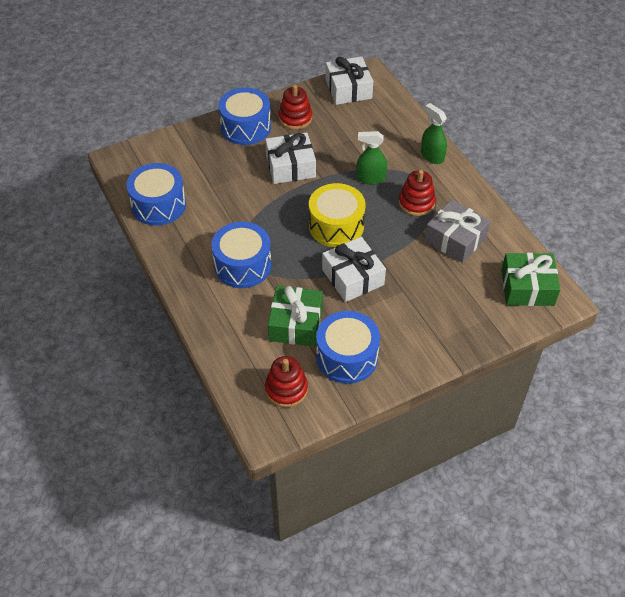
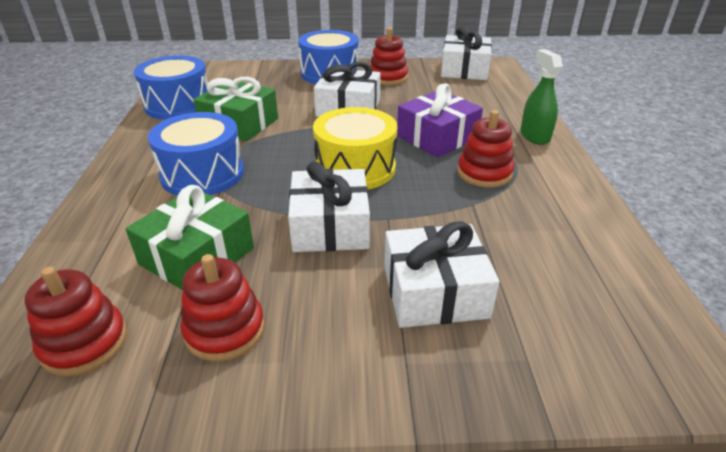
camera: 25 degrees right, 15 degrees down
(347, 357) = (225, 330): blue drum -> red stacking toy
(370, 178) = (437, 137): green spray bottle -> purple gift
(432, 298) = (434, 291): none -> white gift
(455, 239) = (521, 226): grey gift -> none
(527, 287) = (630, 332): green gift -> green gift (239, 124)

